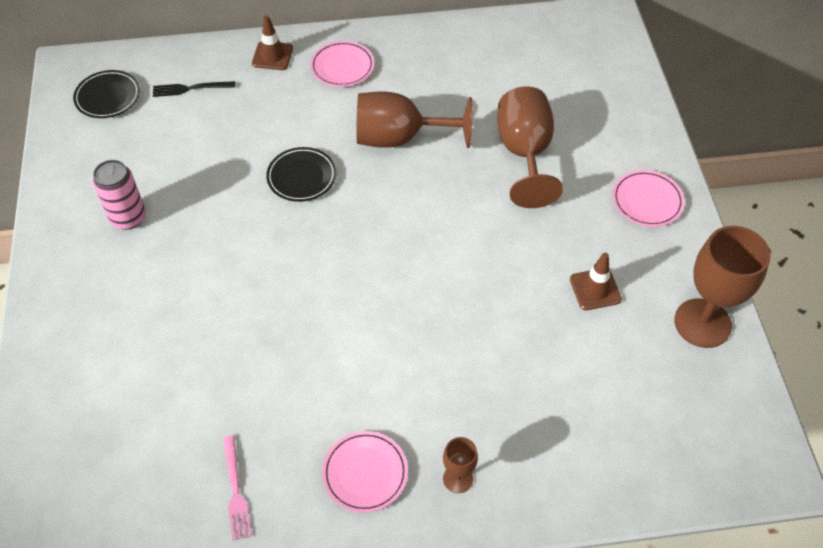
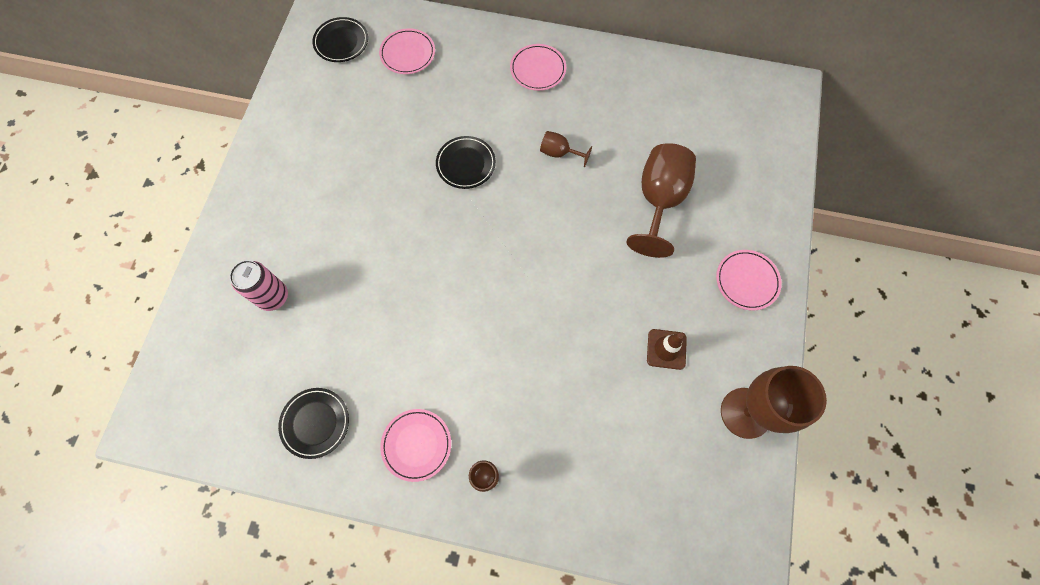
camera: 20 degrees right, 15 degrees up
(128, 218) = (319, 158): pink can -> pink can (273, 296)
(190, 89) = (408, 54): black fork -> pink plate
(236, 491) = (315, 423): pink fork -> black plate
(272, 56) = (484, 42): brown traffic cone -> none
(400, 138) = (559, 153): brown goblet -> brown goblet, size x0.49

